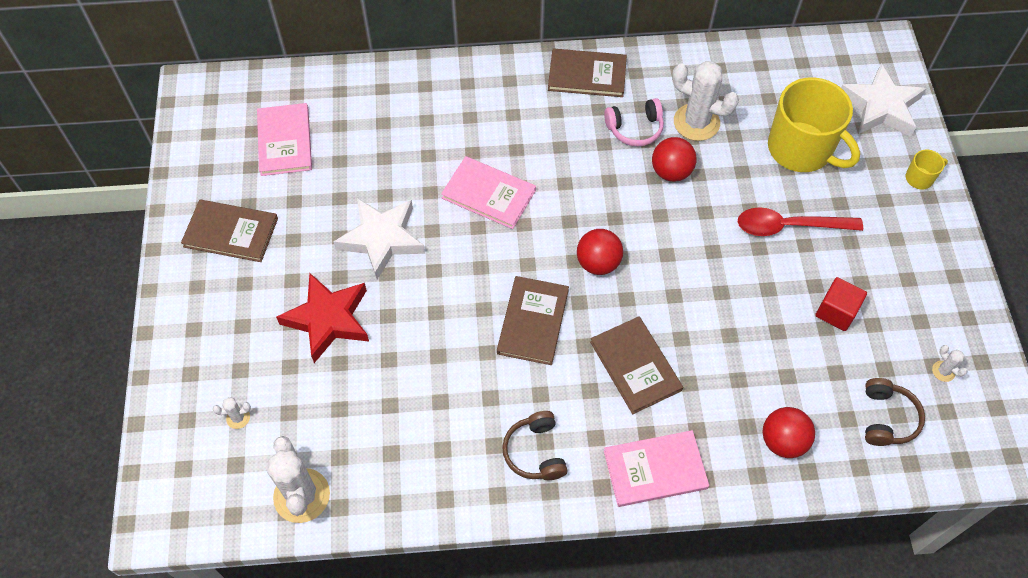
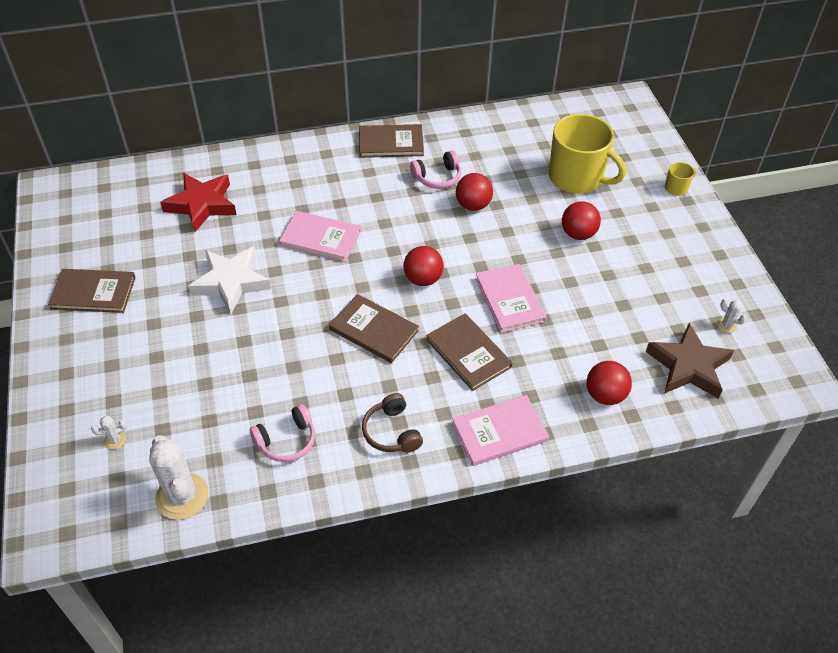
camera: 10 degrees left, 10 degrees down
(285, 141) = (135, 218): pink book -> pink book (509, 299)
(328, 319) = (190, 350): red star -> red star (202, 205)
(420, 446) = (287, 441): none -> pink headphones
(533, 322) = (374, 330): brown book -> brown book turned 60 degrees counterclockwise
(696, 122) = (487, 168): white cactus -> none
(789, 226) = (578, 234): red spoon -> red ball
(836, 312) = (629, 292): red cube -> none
(881, 107) = (634, 141): white star -> none
(887, 418) = (688, 366): brown headphones -> brown star

